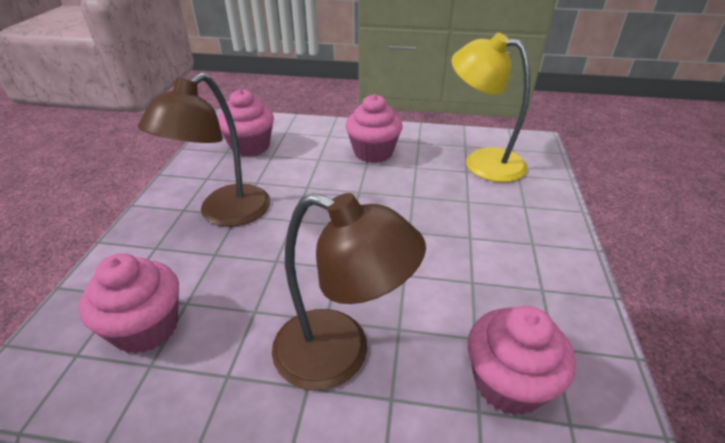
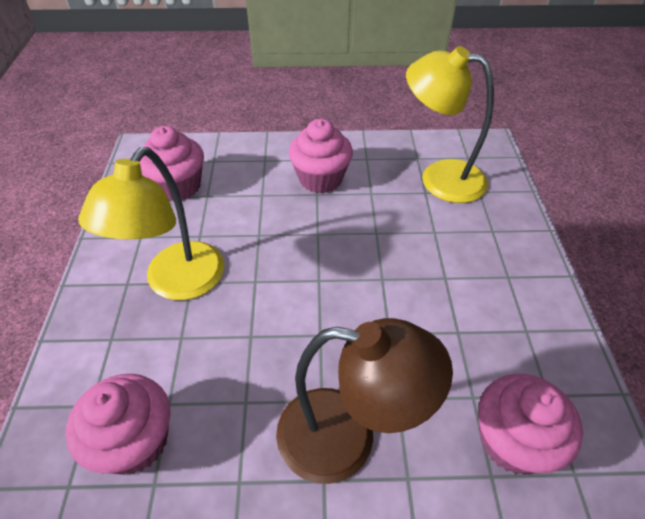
camera: 10 degrees left, 10 degrees up
(225, 214) = (177, 283): brown lamp -> yellow lamp

